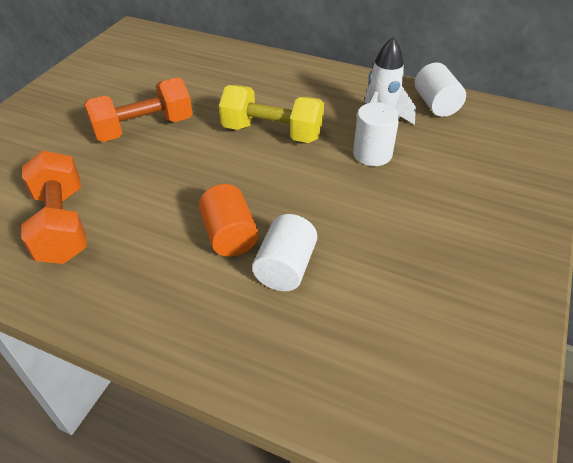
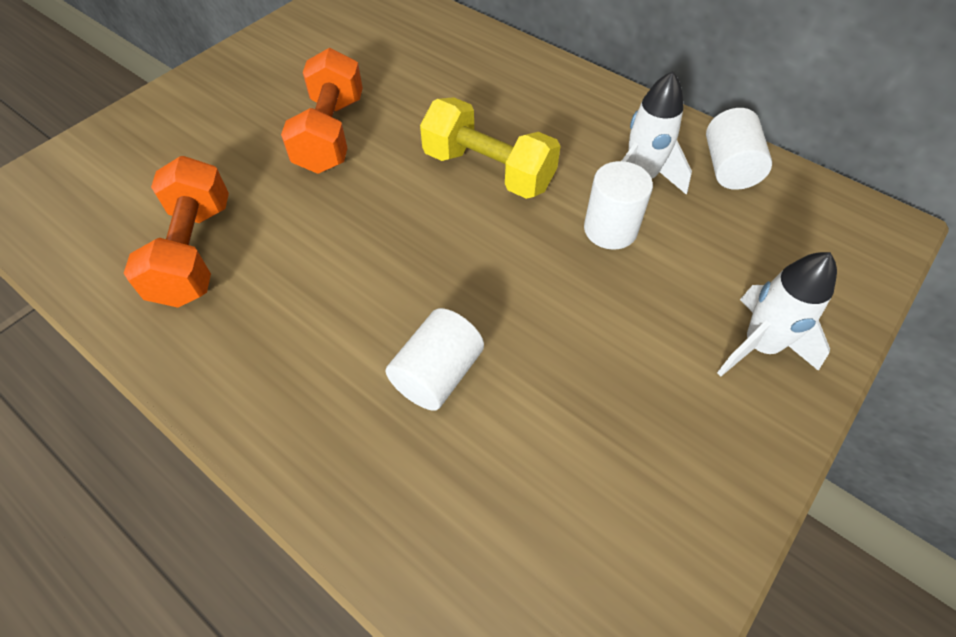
camera: 15 degrees right, 10 degrees up
(144, 128) = (331, 134): orange dumbbell -> orange dumbbell turned 75 degrees counterclockwise
(229, 235) = (384, 312): orange cylinder -> none
(499, 205) = (759, 346): none -> white rocket

